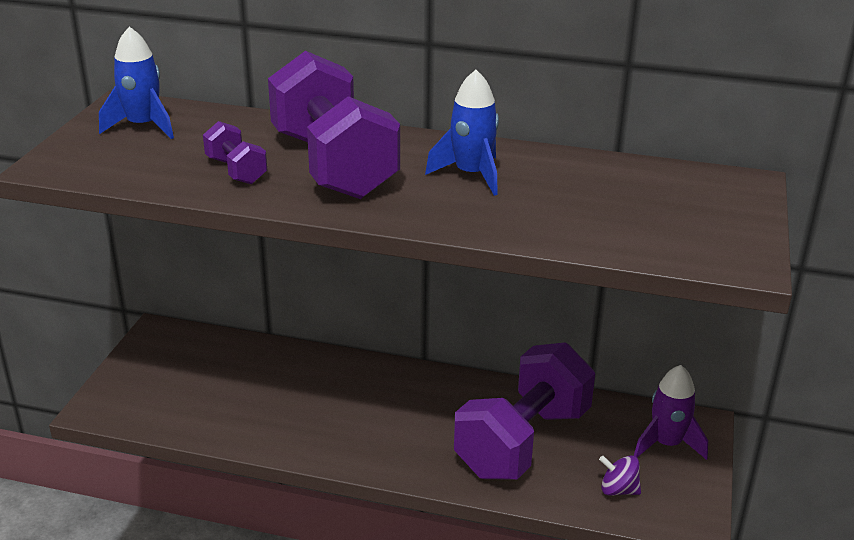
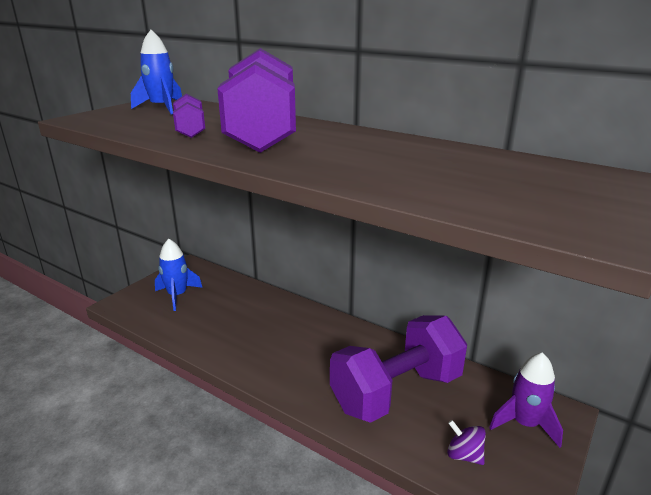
camera: 20 degrees right, 5 degrees down
(471, 175) = (364, 149): blue rocket -> blue rocket (177, 295)

